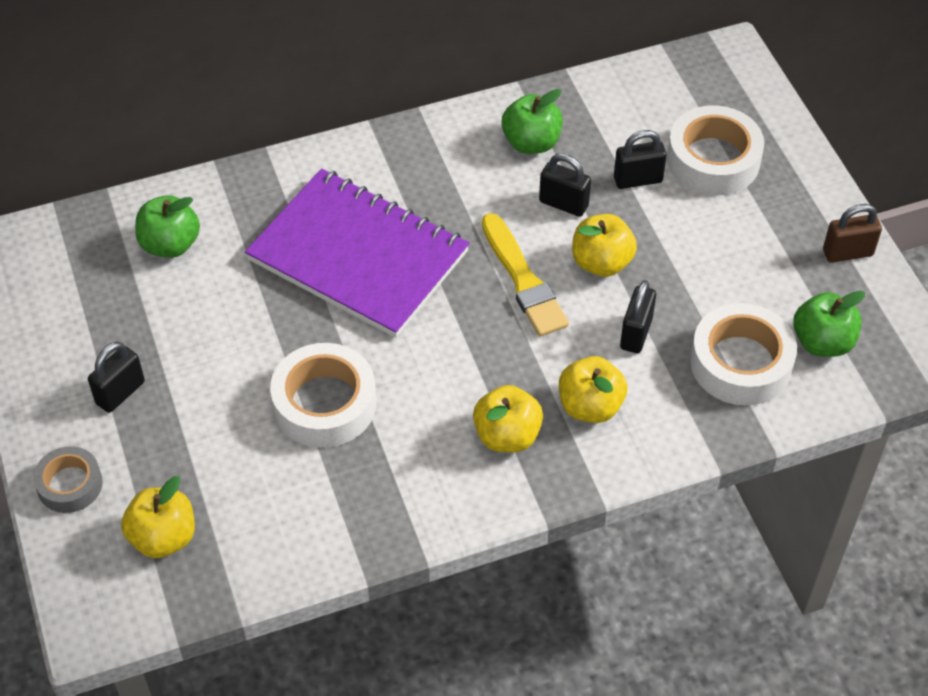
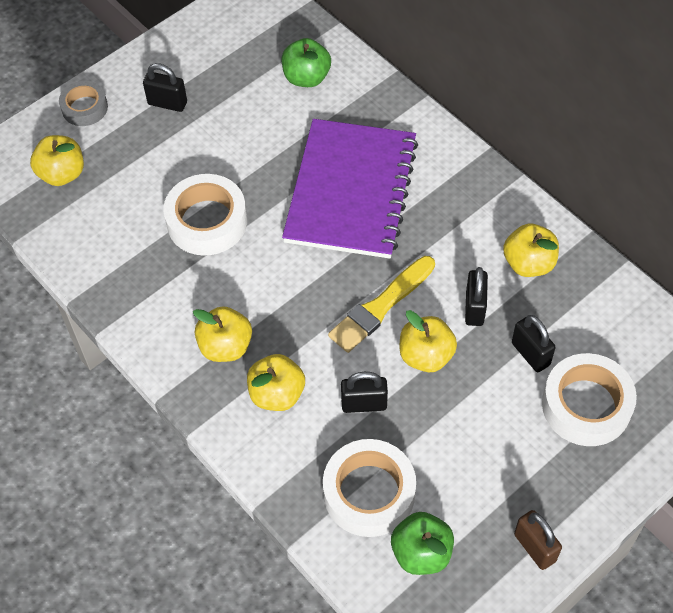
camera: 70 degrees right, 5 degrees up
(531, 142) = (528, 263): green apple -> yellow apple

